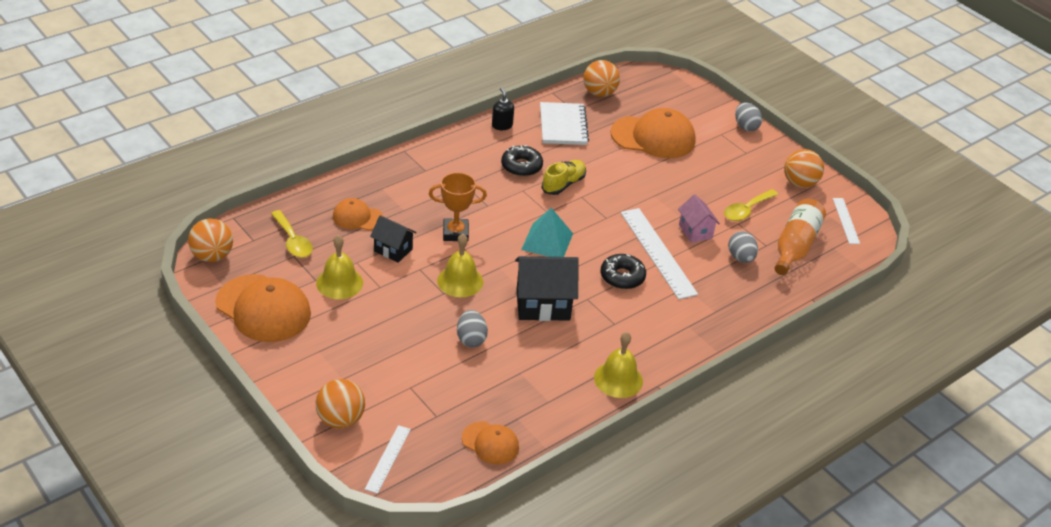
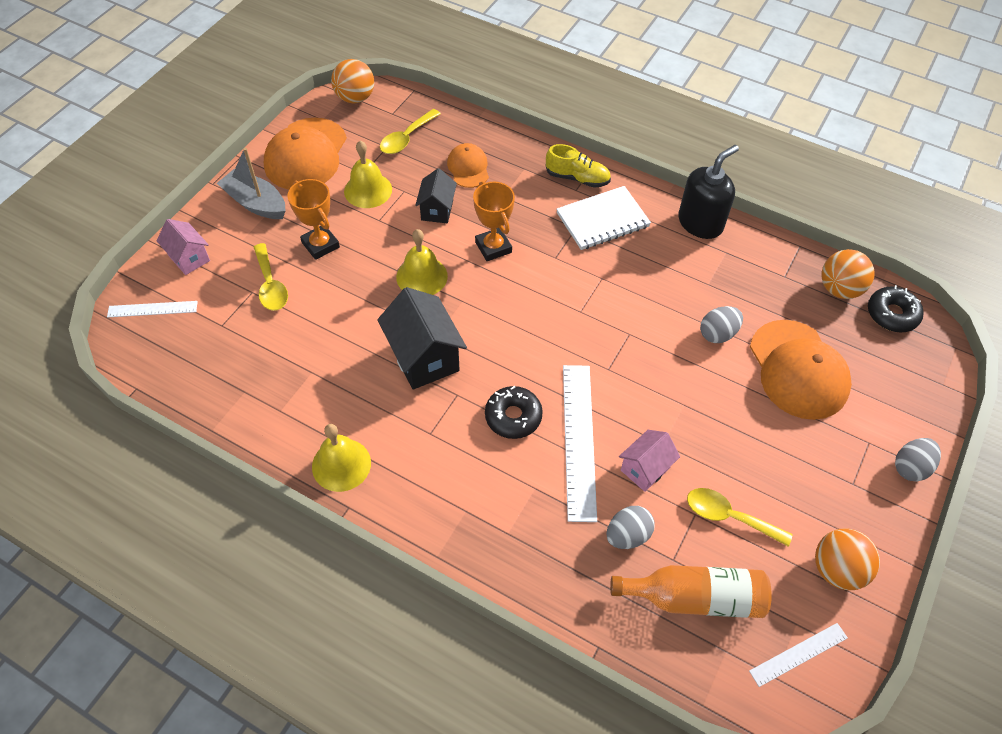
camera: 70 degrees right, 15 degrees up
(302, 358) = (256, 203): none -> grey boat
(340, 419) = (189, 258): orange ball -> pink house
(384, 330) = (320, 245): none -> orange trophy
(410, 373) = (270, 285): none -> yellow spoon
(471, 339) = (340, 315): grey egg -> grey egg (717, 334)
(490, 443) = (201, 380): orange cap -> none
(502, 125) = (700, 223): black soap dispenser -> black soap dispenser, size x1.86
(521, 166) = (642, 263): black donut -> black donut (892, 314)
(547, 241) = (530, 327): turquoise pyramid -> none
(563, 126) = (745, 275): white notebook -> white notebook (602, 220)
(563, 184) = (638, 310): yellow shoe -> yellow shoe (577, 178)
(658, 252) = (579, 440): white ruler -> white ruler turned 45 degrees counterclockwise

